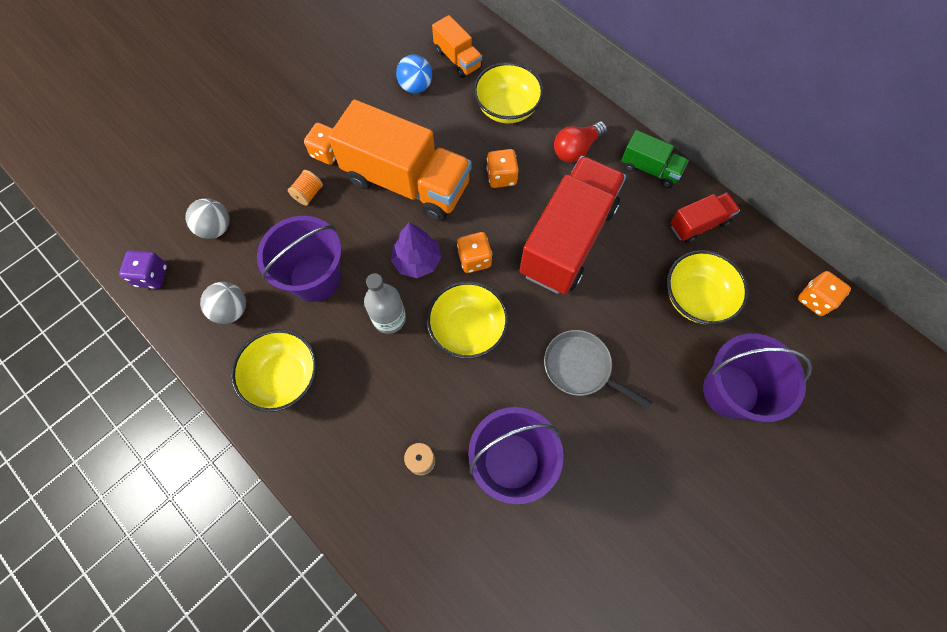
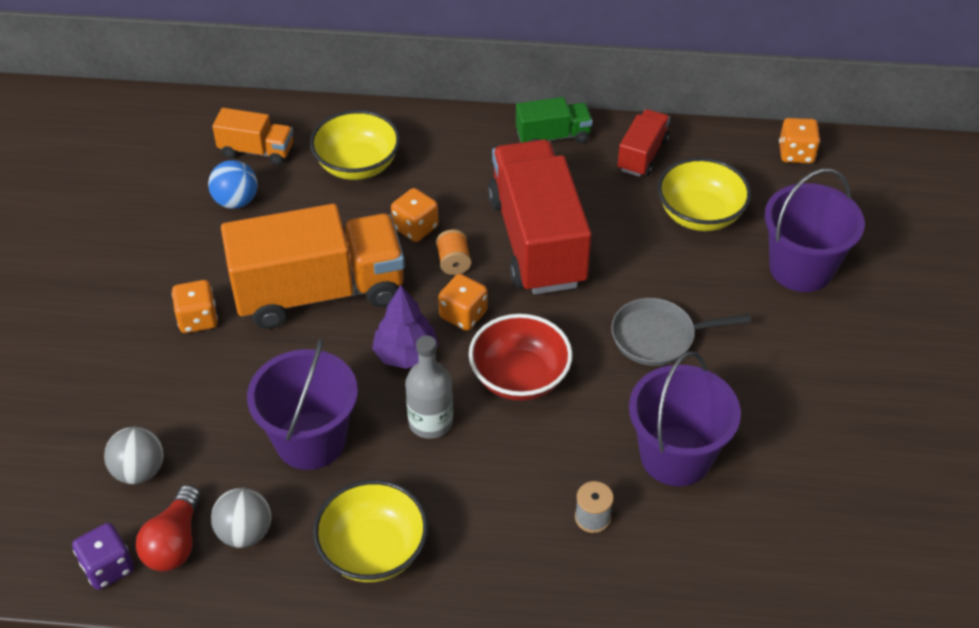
camera: 40 degrees left, 20 degrees down
(308, 194) = (218, 370): orange spool -> orange spool (453, 262)
(467, 329) = (519, 377): yellow bowl -> red bowl
(576, 149) = (466, 160): red light bulb -> red light bulb (175, 542)

